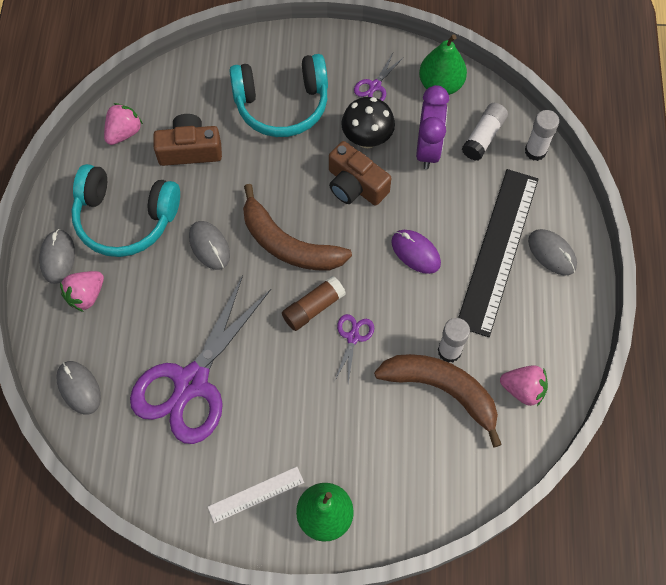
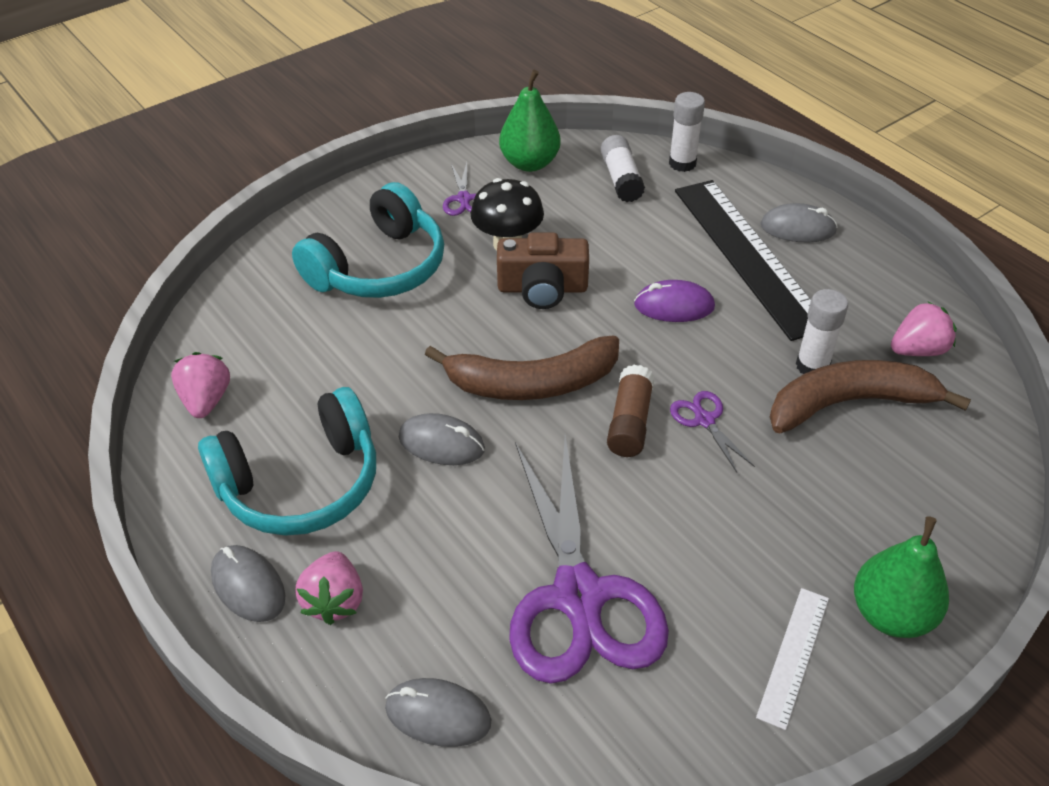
camera: 40 degrees left, 20 degrees down
(190, 150) = (312, 368): brown camera -> none
(428, 149) = (580, 217): purple clock -> none

